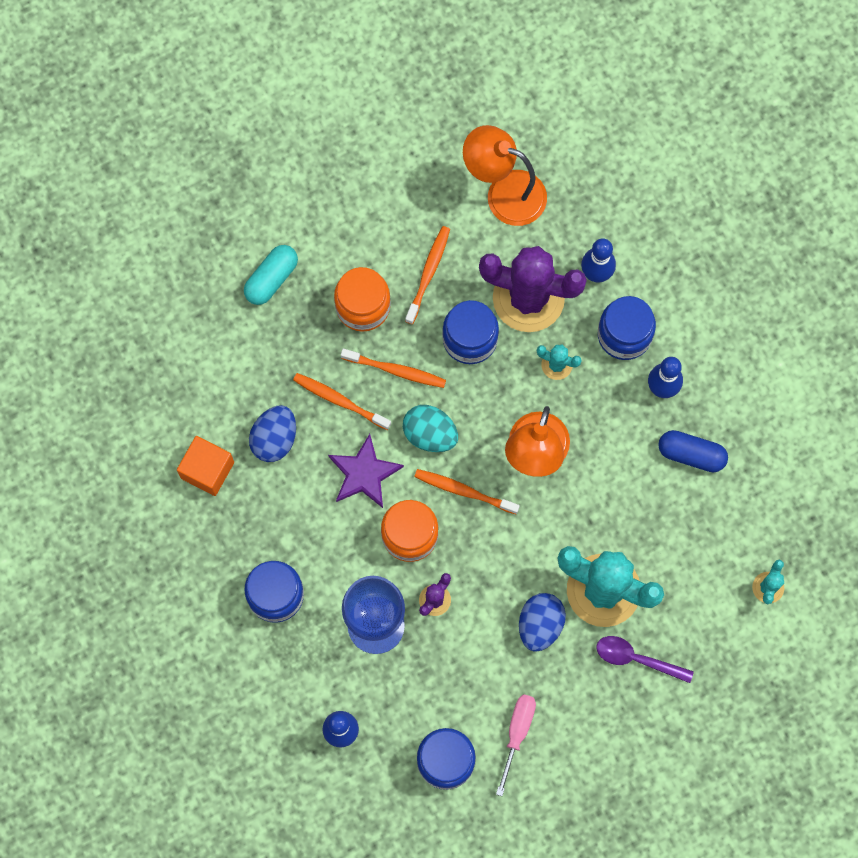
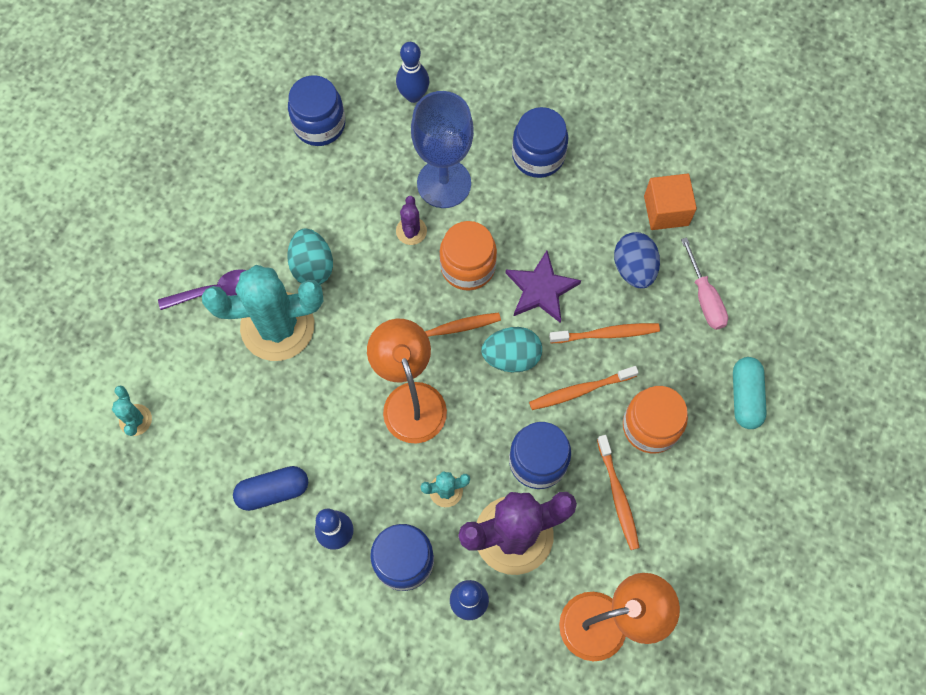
camera: 145 degrees right, 5 degrees down
(517, 733) = (277, 177): pink screwdriver -> pink screwdriver (705, 298)
(540, 625) = (312, 266): blue egg -> turquoise egg

